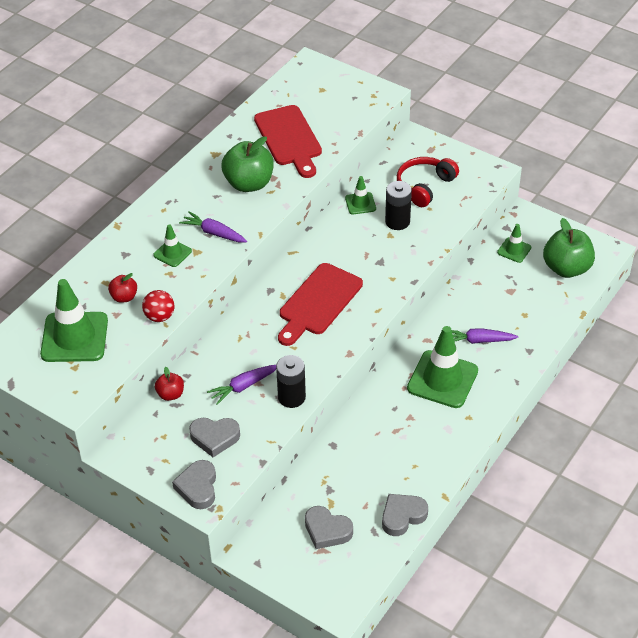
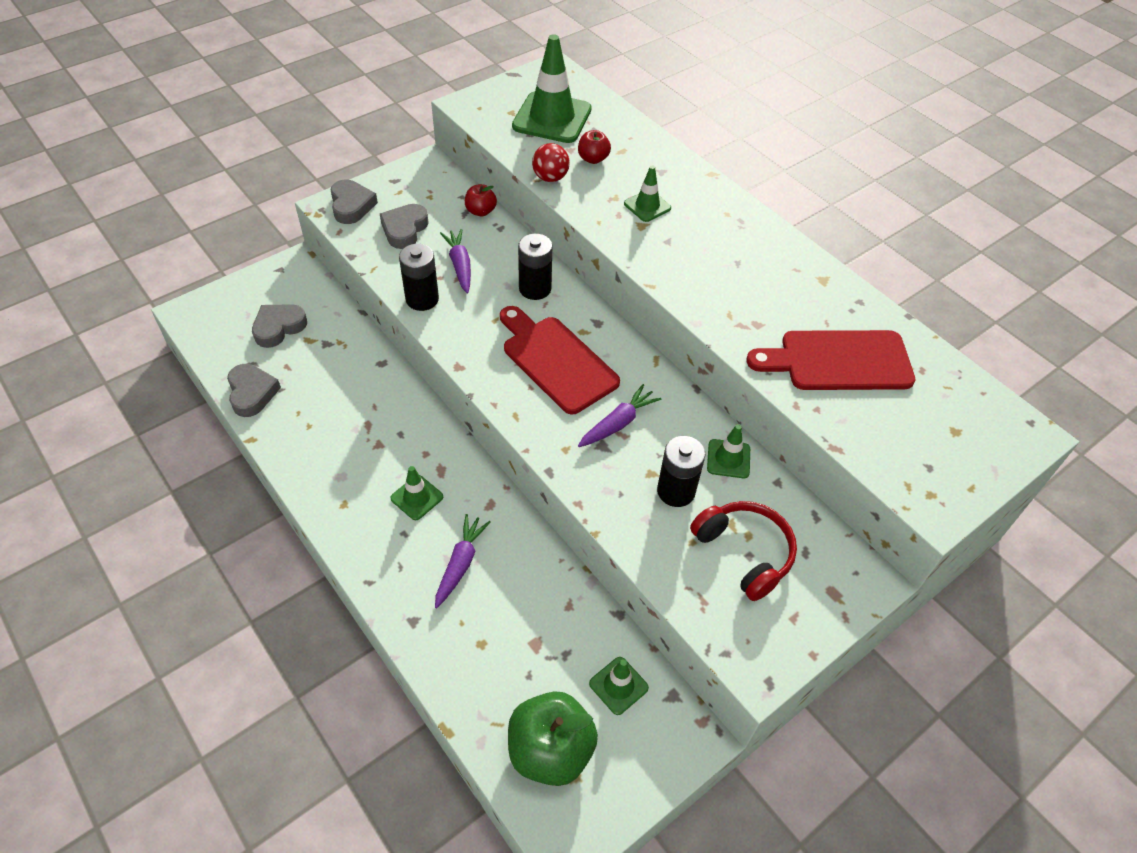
camera: 105 degrees right, 5 degrees up
(198, 487) = (351, 205): grey heart -> grey heart turned 60 degrees clockwise
(214, 233) = (668, 246): purple carrot -> purple carrot (618, 423)
(249, 183) = (752, 297): green apple -> none
(250, 333) = (535, 288): none -> black battery
(442, 379) = (417, 497): green traffic cone -> green traffic cone, size x0.50

